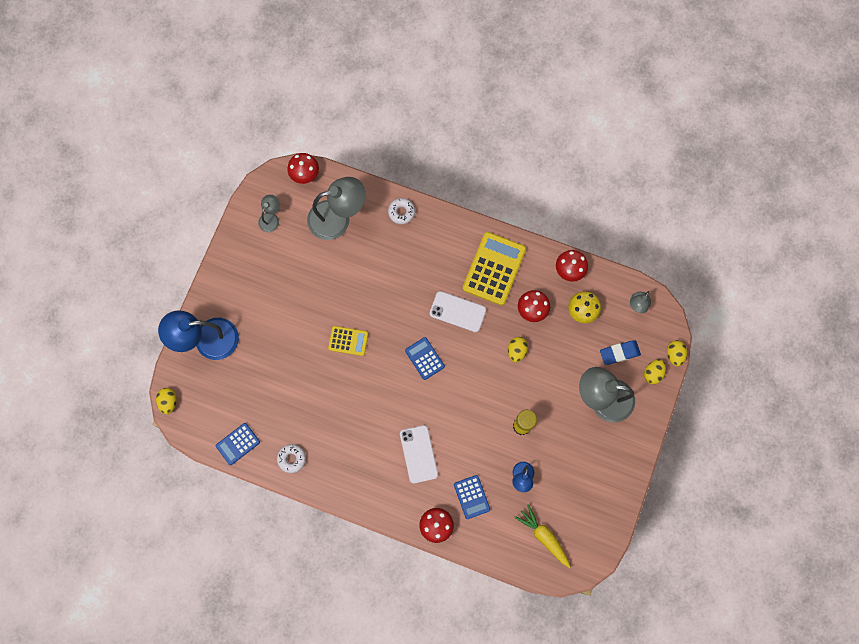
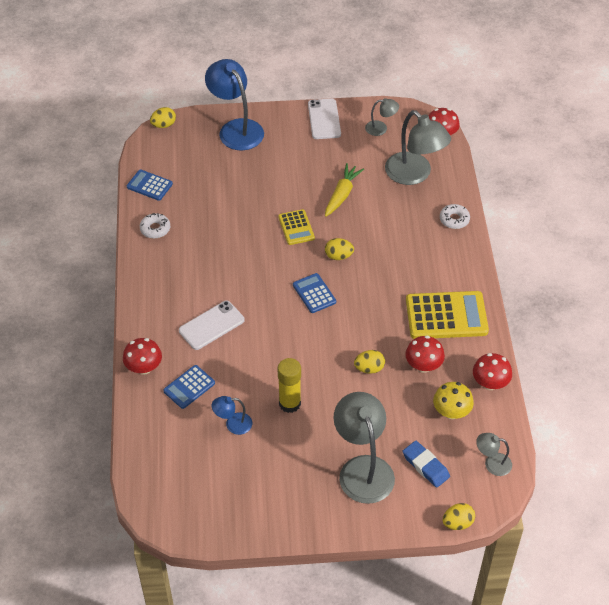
camera: 65 degrees right, 25 degrees down
(424, 358) = (314, 293): blue calculator -> blue calculator turned 60 degrees counterclockwise
(457, 312) = (380, 302): white phone -> white phone (324, 119)
(543, 536) = (177, 469): yellow carrot -> yellow carrot (342, 194)
(652, 373) = (422, 508): yellow egg -> yellow egg (338, 256)

